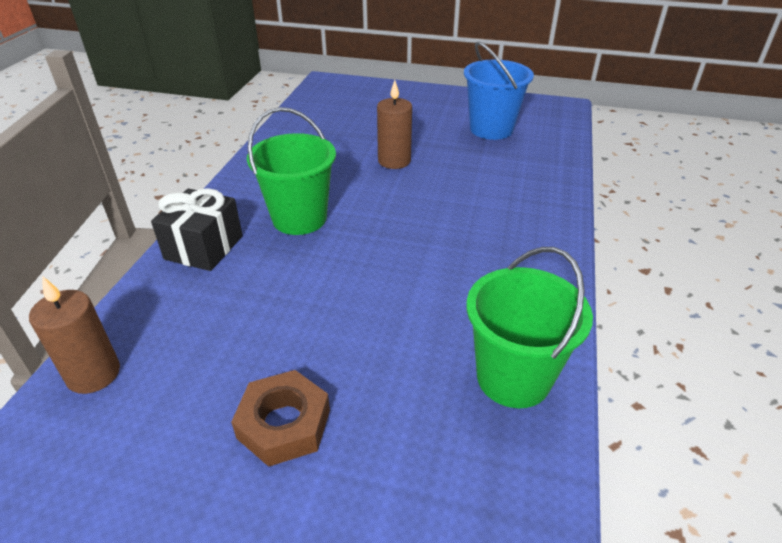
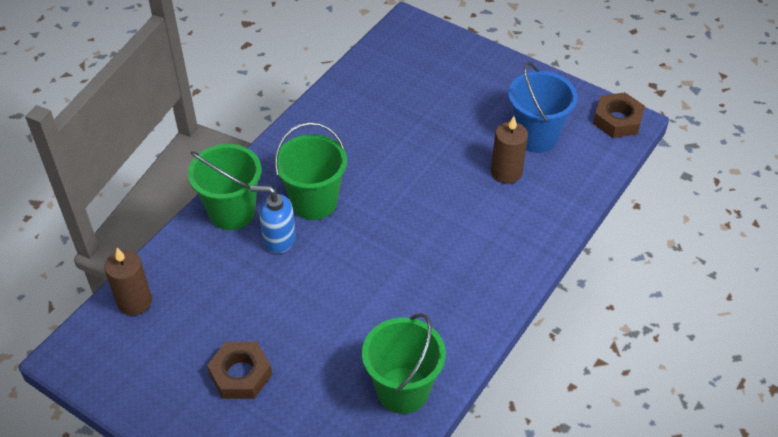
camera: 20 degrees right, 10 degrees up
(204, 247) = (232, 212): black gift -> green bucket
(273, 260) = (279, 239): none -> blue soap dispenser
(394, 161) = (422, 156): brown candle -> brown candle (506, 172)
(551, 107) = (617, 120): none -> brown nut

